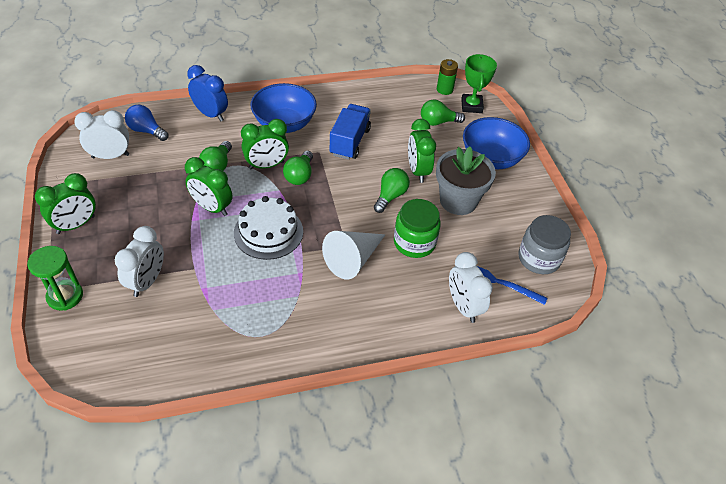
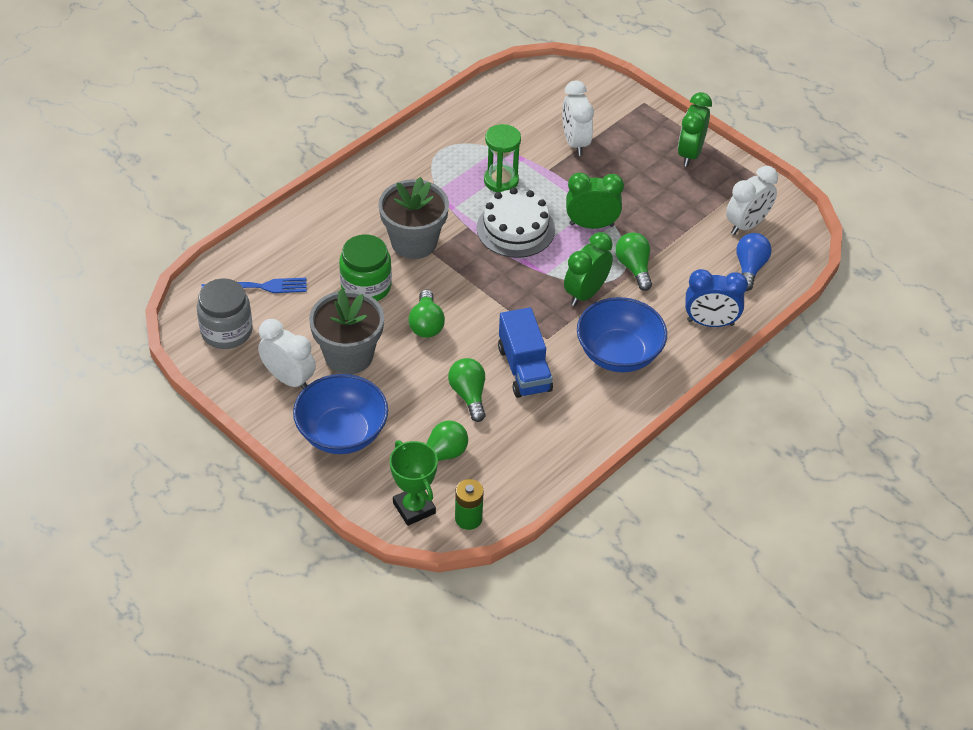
camera: 150 degrees right, 0 degrees up
(65, 296) = (625, 104): green hourglass -> green hourglass (501, 181)
(146, 131) = (749, 268): blue light bulb -> blue light bulb turned 75 degrees counterclockwise
(299, 176) = (540, 299): green light bulb -> green light bulb (469, 395)
(353, 259) = (414, 242): white cone -> grey flower pot
(418, 171) = (418, 370): green clock -> none
(463, 306) = (280, 249): white clock -> white clock (289, 379)

